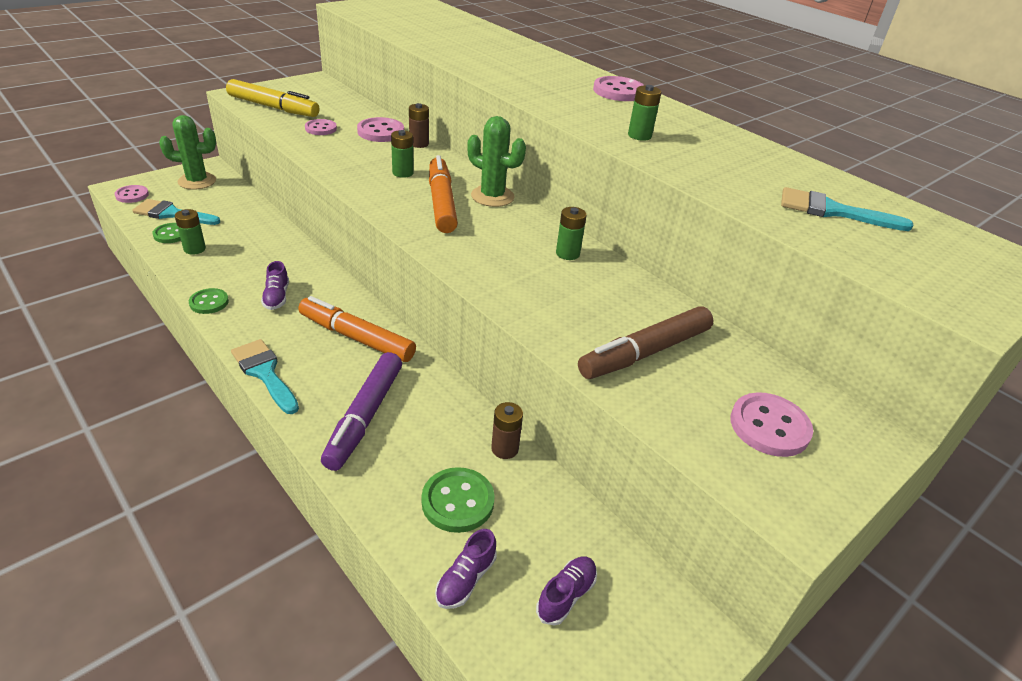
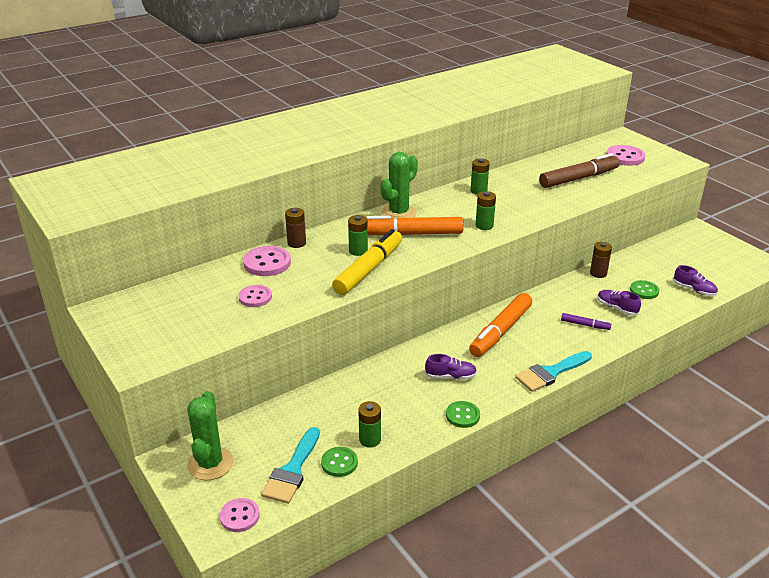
camera: 80 degrees left, 5 degrees down
(273, 107) = (189, 332): yellow marker -> yellow marker (368, 269)
(365, 416) = (585, 325): purple marker -> purple marker, size x0.47
(457, 501) = (644, 291): green button -> green button, size x0.66
(566, 595) = (690, 262): purple shoe -> purple shoe (616, 308)
(618, 91) = (343, 108): pink button -> none
(639, 136) = (427, 110): green battery -> green battery (484, 226)
(645, 353) = (578, 178): brown marker -> brown marker turned 90 degrees counterclockwise
(833, 211) = (518, 77): turquoise brush -> none

